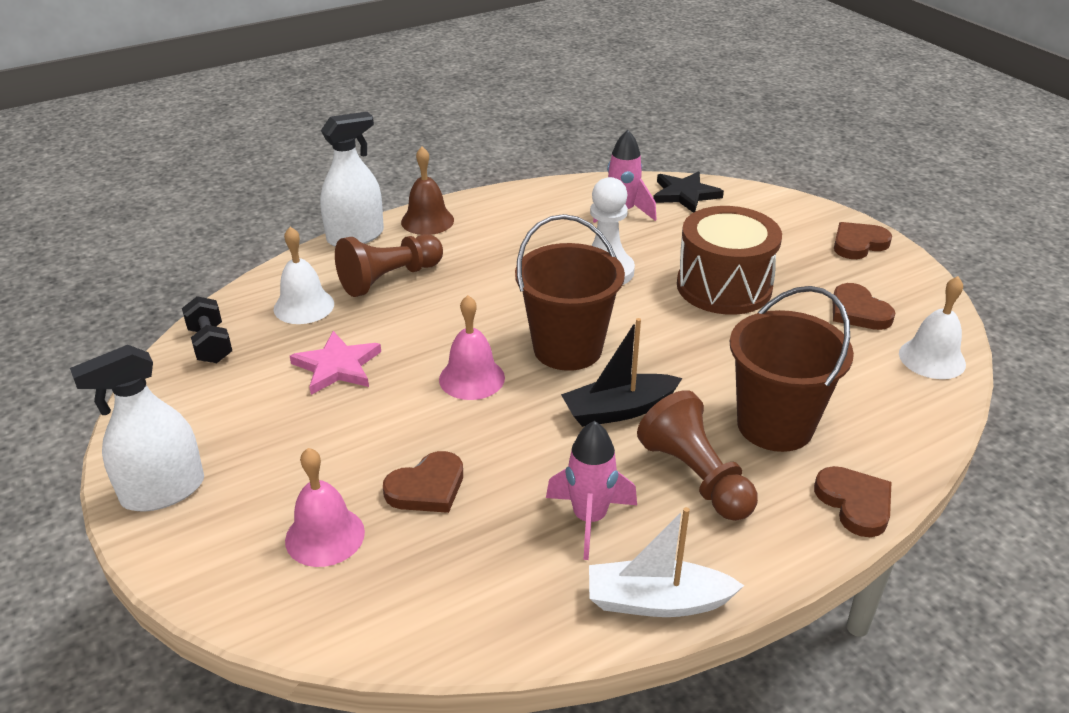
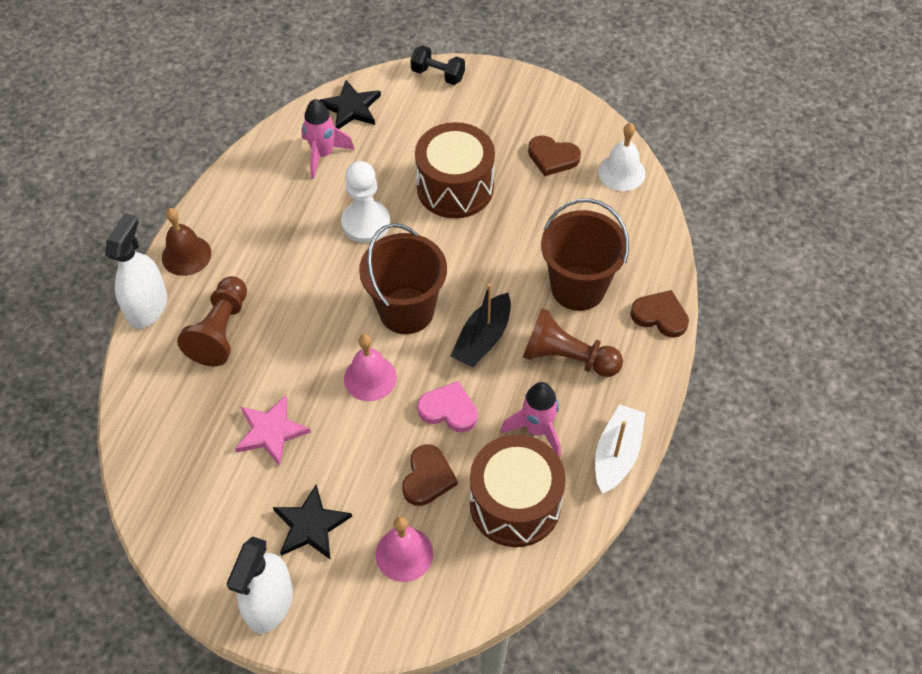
camera: 40 degrees left, 20 degrees up
(210, 345) = (158, 478): black dumbbell -> black dumbbell (438, 75)
(276, 455) = (310, 525): none -> black star
(304, 306) = (186, 398): white bell -> none
(487, 570) = (515, 504): none -> brown drum
(516, 446) = (448, 410): none -> pink heart
(657, 601) = (616, 454): white boat -> white boat turned 150 degrees clockwise
(858, 244) = (506, 90): brown heart -> none

